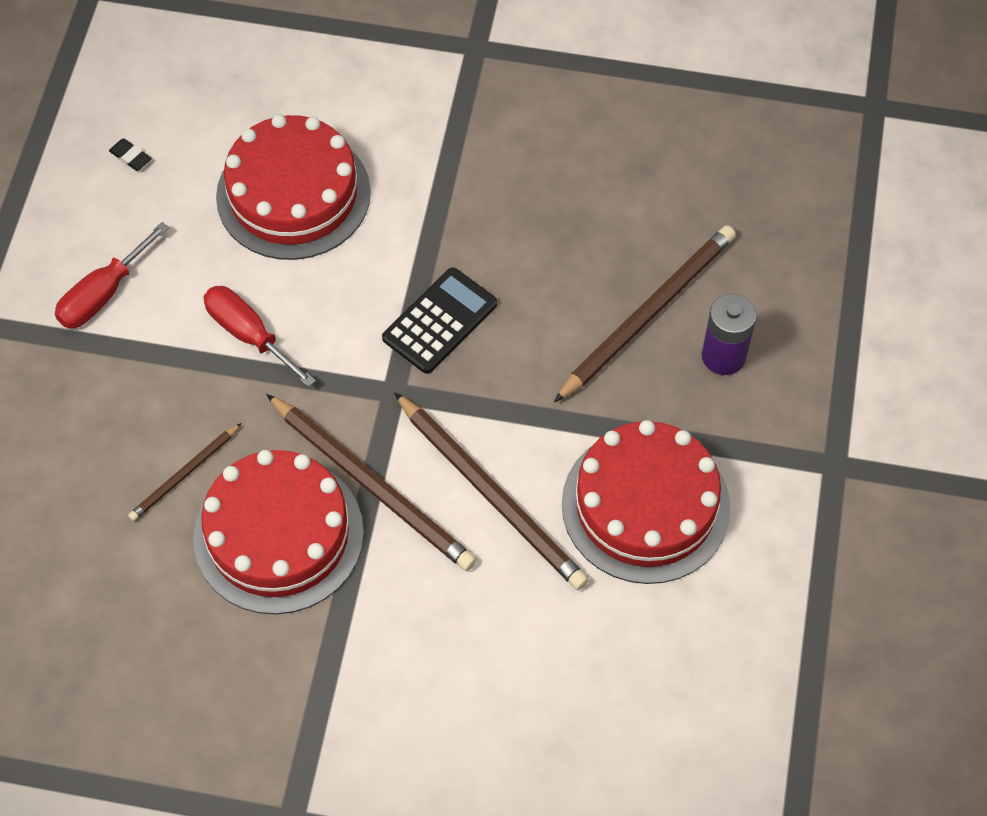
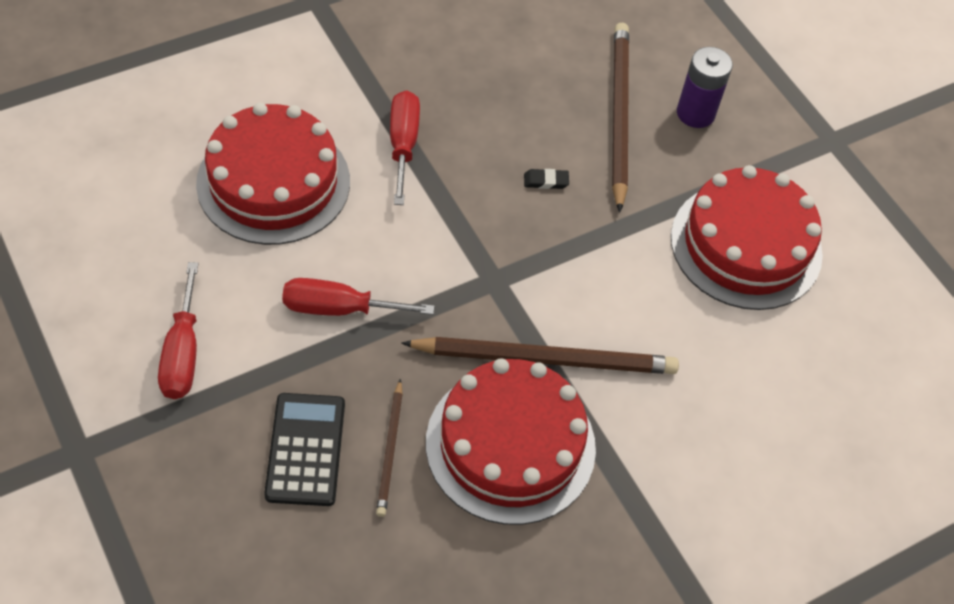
camera: 45 degrees left, 5 degrees down
(130, 157) = (104, 231): black eraser -> black eraser (546, 181)
(428, 225) = (403, 145): none -> red screwdriver
(440, 321) = (478, 208): black calculator -> black calculator (305, 449)
(491, 495) = (637, 308): brown pencil -> none

